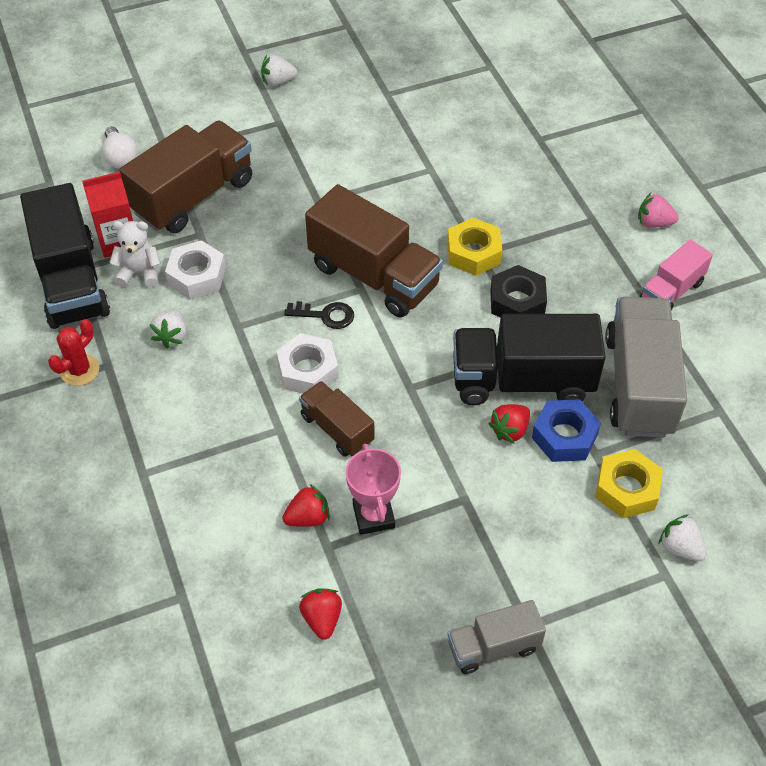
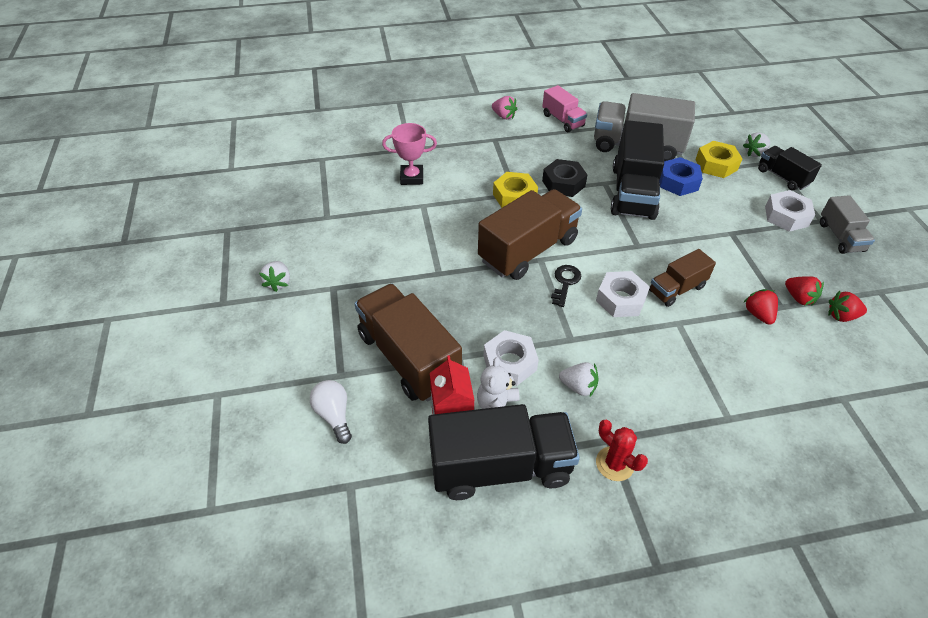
camera: 80 degrees left, 5 degrees down
(120, 157) = (334, 415): white light bulb -> white light bulb turned 105 degrees counterclockwise
(373, 516) = (751, 279): pink trophy -> pink trophy (412, 177)
(510, 430) = (674, 204): red strawberry -> red strawberry (799, 298)
(523, 576) = (786, 216): none -> white nut
(625, 582) = (782, 177): none -> black truck
(654, 223) = (504, 116): pink strawberry -> pink strawberry turned 75 degrees counterclockwise

